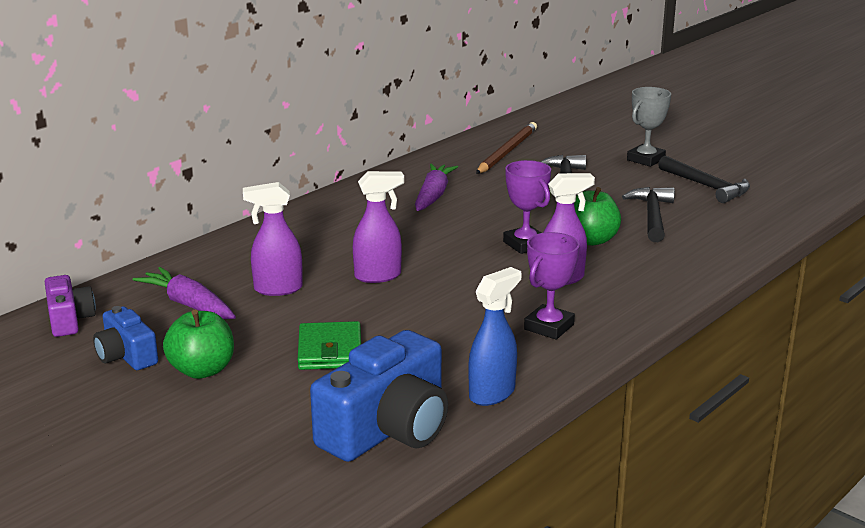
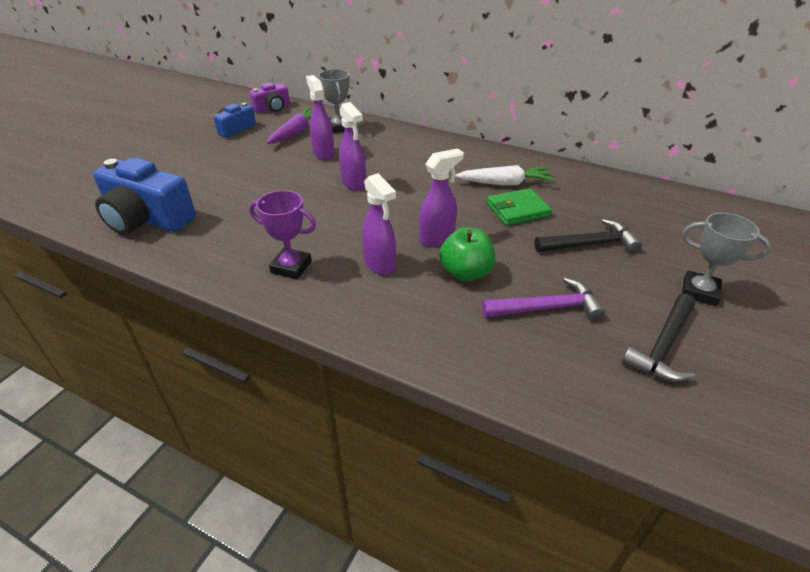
camera: 75 degrees right, 15 degrees up
(201, 272) = (338, 127): none -> grey trophy
(202, 370) = (220, 151): green apple -> none
(330, 350) = (245, 183): green wallet -> green wallet (517, 210)
(433, 196) = (505, 183): purple carrot -> white carrot
(492, 393) = (188, 253): blue spray bottle -> none
(507, 152) = (631, 204): brown pencil -> none
(525, 244) = (437, 238): purple trophy -> purple spray bottle
(652, 216) = (547, 308): black hammer -> purple hammer

